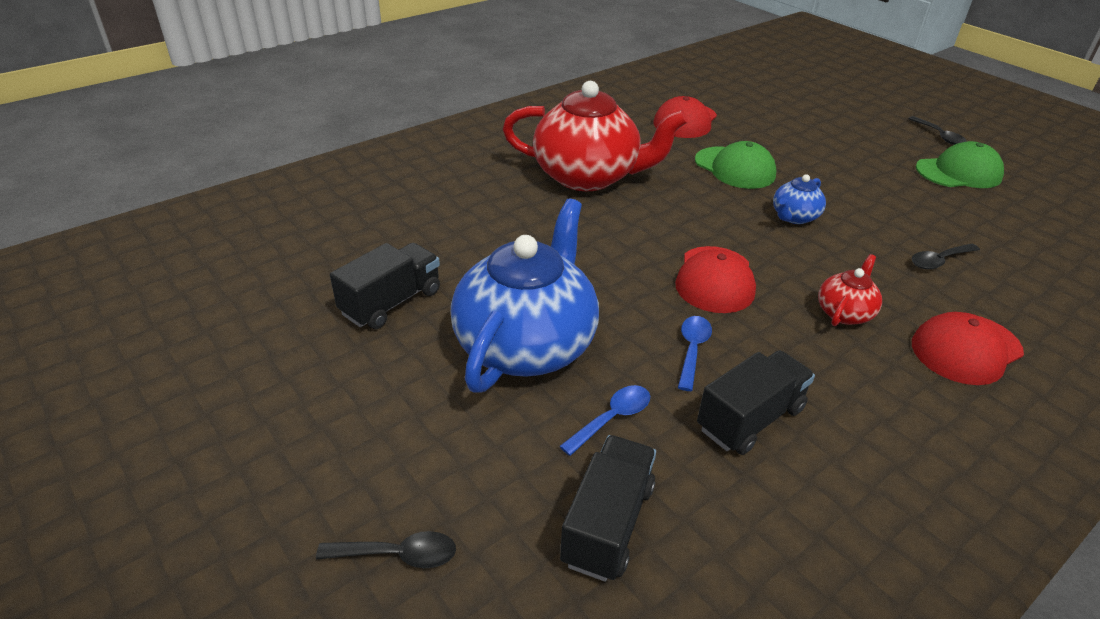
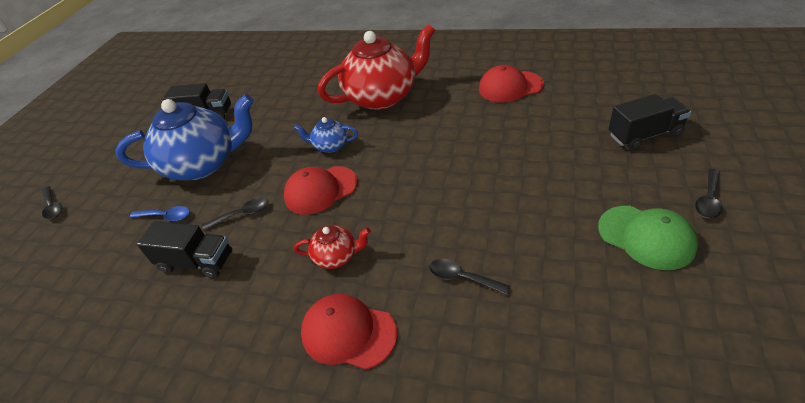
camera: 60 degrees right, 5 degrees up
(588, 176) = (383, 96): red teapot -> red teapot turned 90 degrees counterclockwise
(608, 524) = (93, 251): black truck -> black truck (644, 135)
(692, 350) = (242, 214): blue spoon -> black spoon
(735, 168) = (472, 134): green cap -> none
(794, 217) = (437, 186): blue teapot -> blue teapot (330, 146)

